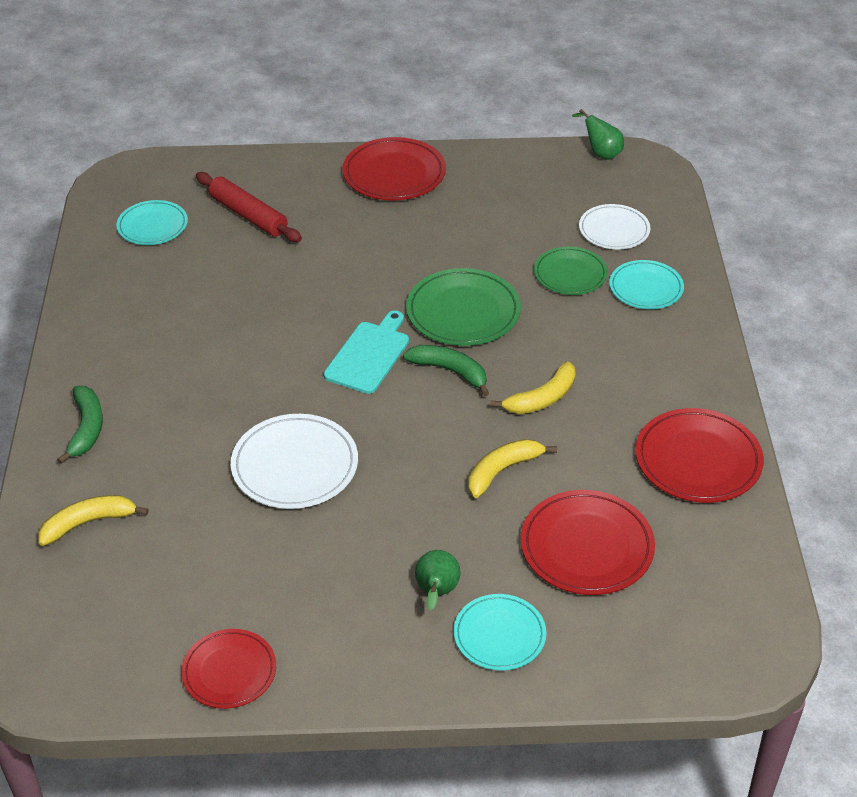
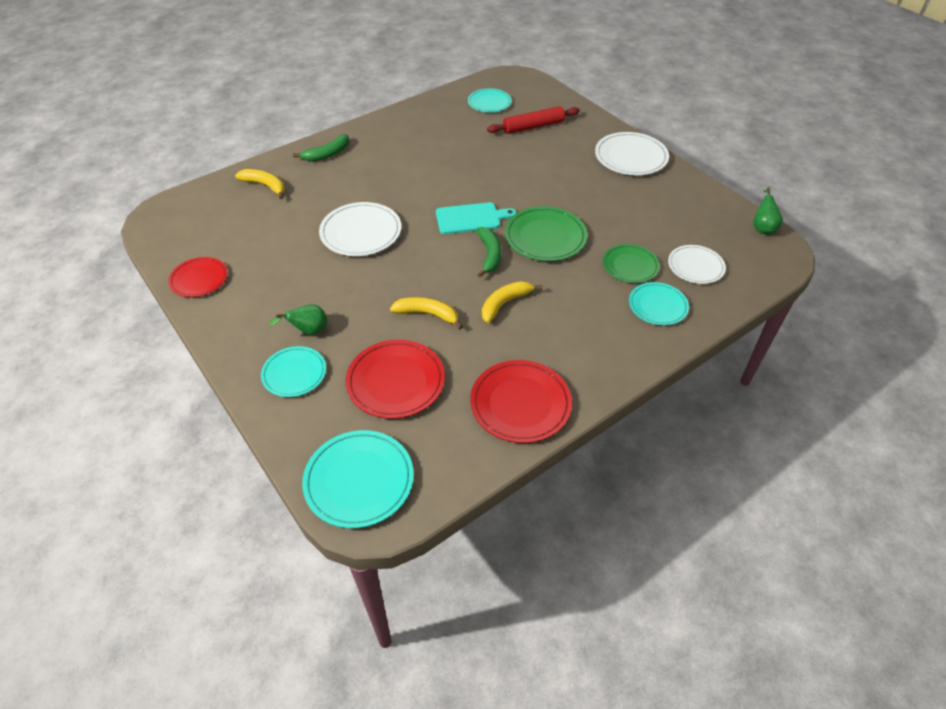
camera: 55 degrees right, 5 degrees up
(248, 215) = (533, 126): red rolling pin -> red rolling pin turned 60 degrees clockwise
(394, 174) = (630, 157): red plate -> white plate
(542, 398) = (505, 304): yellow banana -> yellow banana turned 120 degrees clockwise
(708, 640) = (359, 480): none -> turquoise plate

